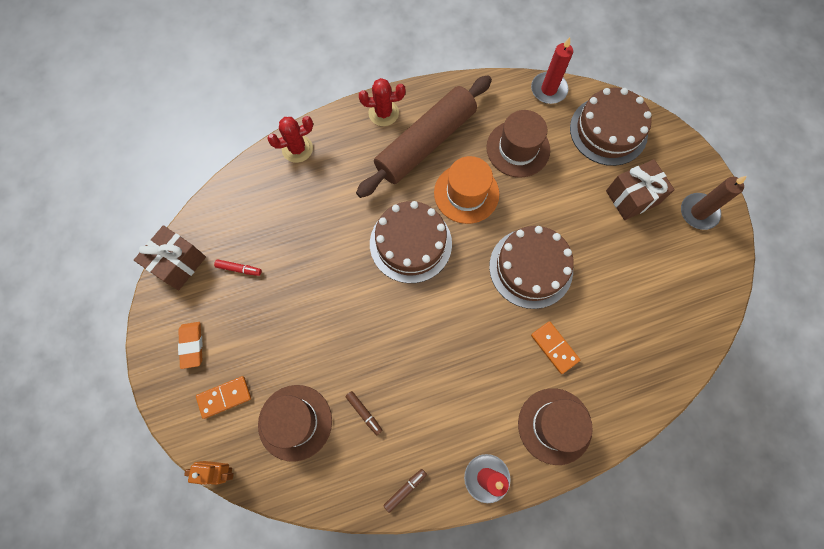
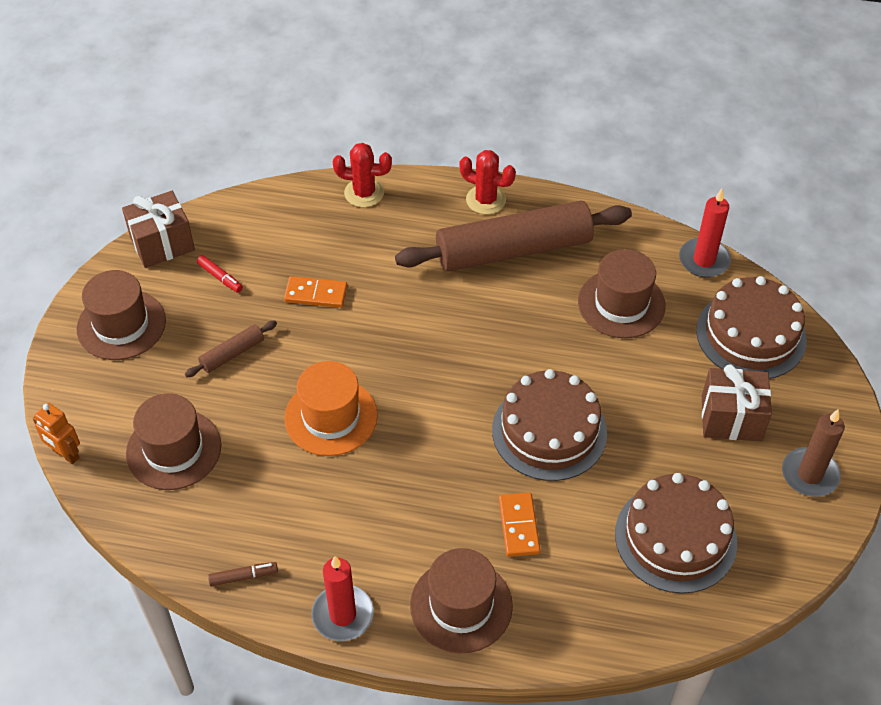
camera: 30 degrees right, 20 degrees down
(192, 345) = (121, 325): orange eraser -> brown hat
(224, 397) = (119, 388): orange domino -> orange domino (316, 294)
(287, 325) = (232, 354): none -> brown rolling pin
(364, 413) = (253, 479): brown marker -> none
(410, 243) = (424, 340): brown cake -> brown cake (675, 538)
(466, 193) = (525, 321): orange hat -> orange hat (331, 417)

